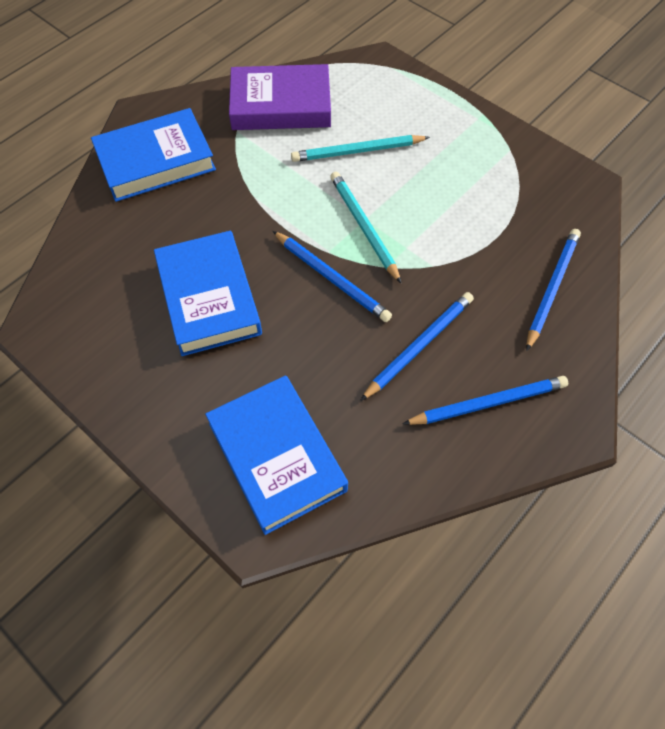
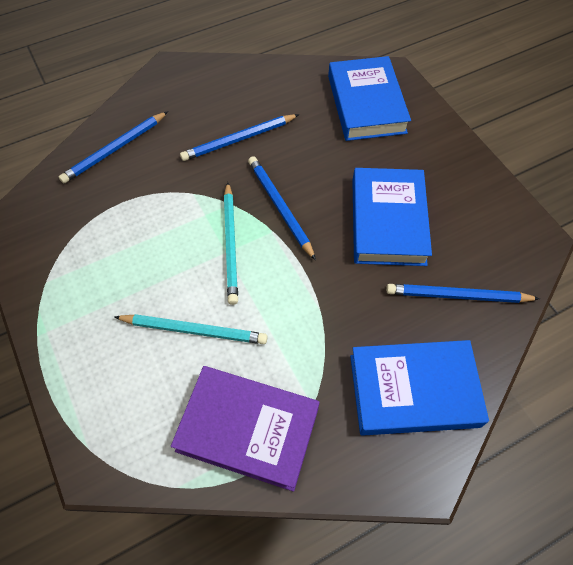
camera: 160 degrees left, 0 degrees up
(488, 403) = (214, 95): blue pencil -> blue pencil (458, 296)

